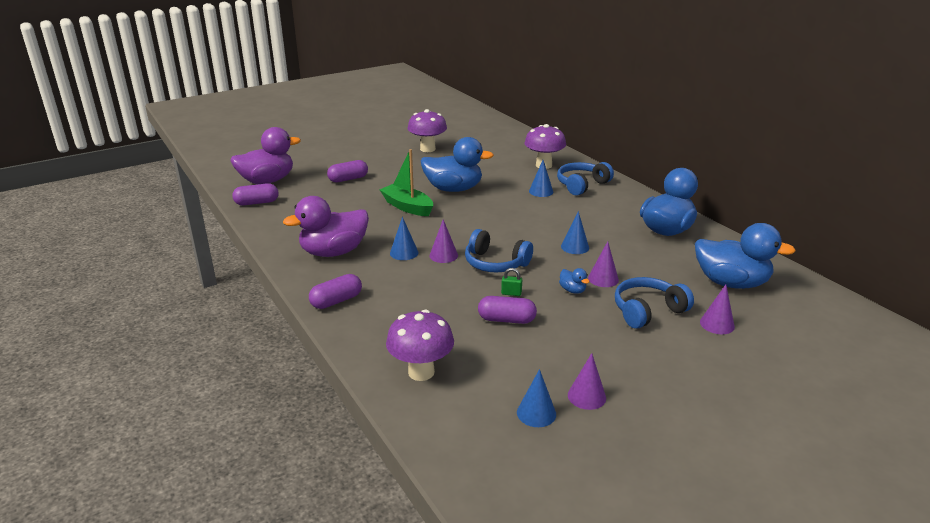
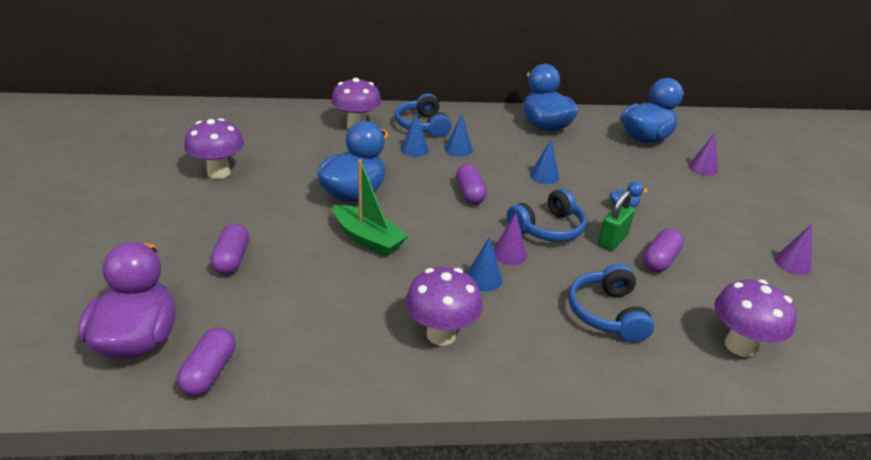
camera: 65 degrees left, 5 degrees up
(334, 252) = (441, 334): purple duck -> purple mushroom
(336, 301) = (569, 367): purple capsule -> purple capsule (470, 193)
(407, 207) = (368, 239): green boat -> green boat turned 120 degrees counterclockwise
(511, 293) = (612, 240): green padlock -> green padlock, size x1.79
(536, 413) = (814, 298): blue cone -> blue cone (458, 149)
(603, 279) = (610, 185): purple cone -> none
(648, 311) = (673, 187): blue headphones -> blue headphones (607, 313)

